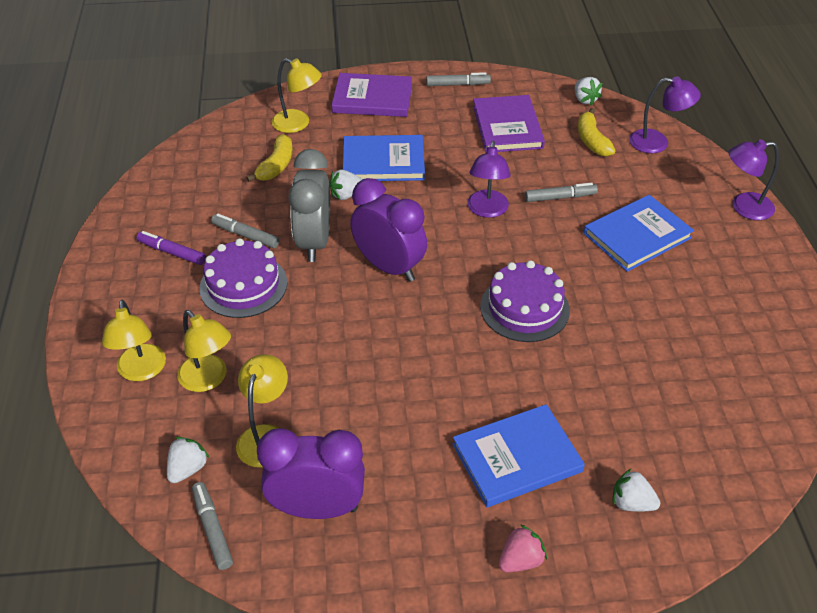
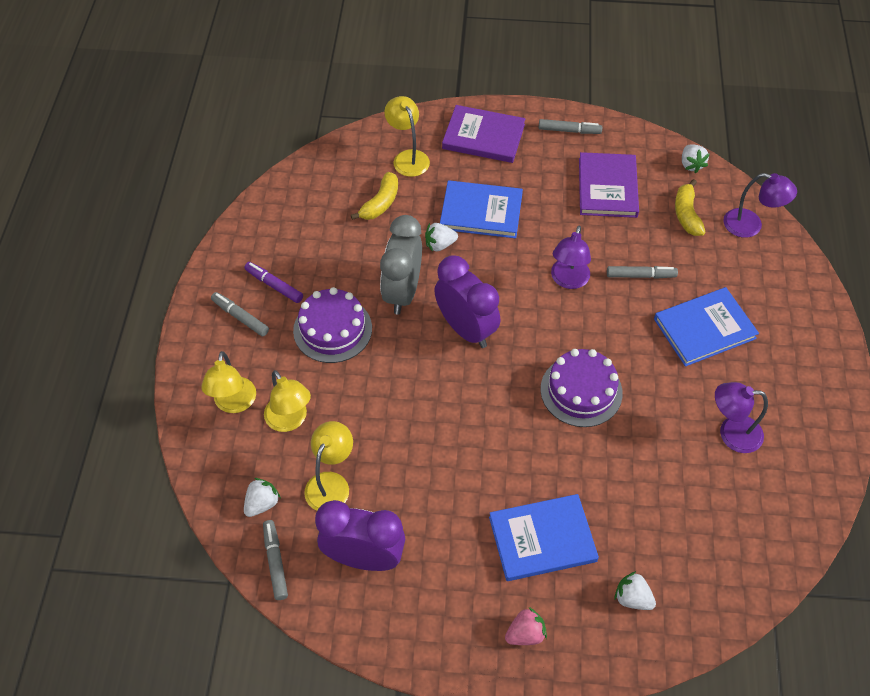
camera: 10 degrees right, 10 degrees up
(245, 235) = (342, 276): grey marker -> grey marker (240, 317)
(298, 124) = (408, 157): yellow lamp -> yellow lamp turned 150 degrees counterclockwise
(743, 207) = (816, 311): purple lamp -> purple lamp (731, 433)

